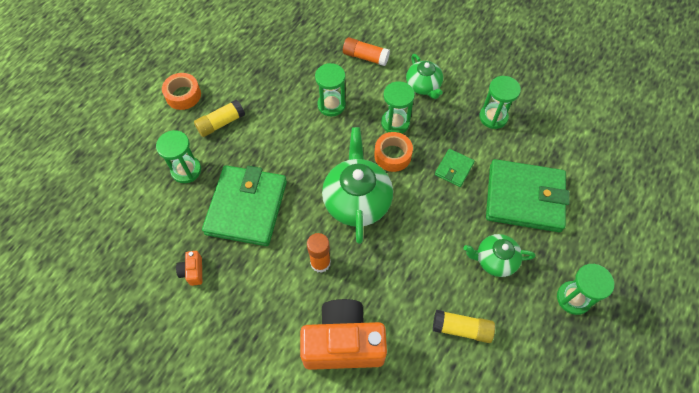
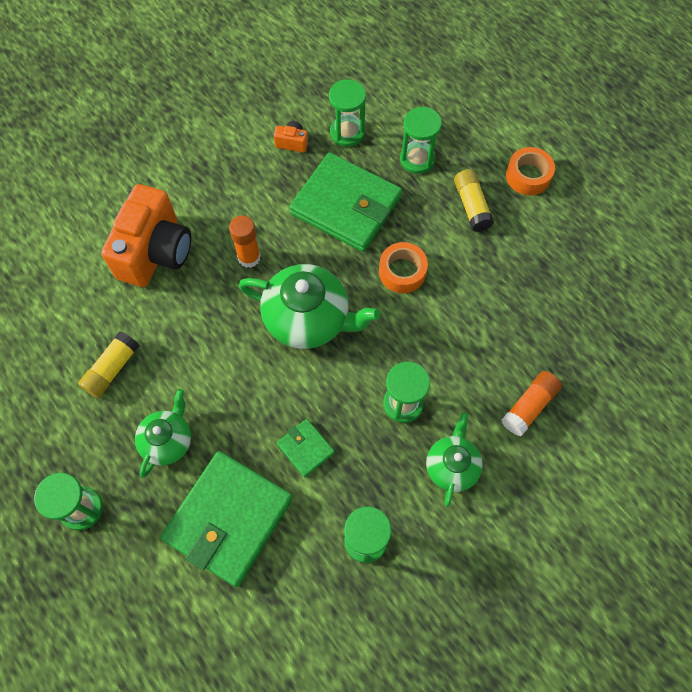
camera: 110 degrees right, 5 degrees up
(331, 105) = (458, 335): green hourglass -> green hourglass (347, 133)
(392, 155) = (354, 381): orange tape -> orange tape (402, 272)
(423, 86) = (452, 466): green teapot -> green teapot turned 105 degrees clockwise

